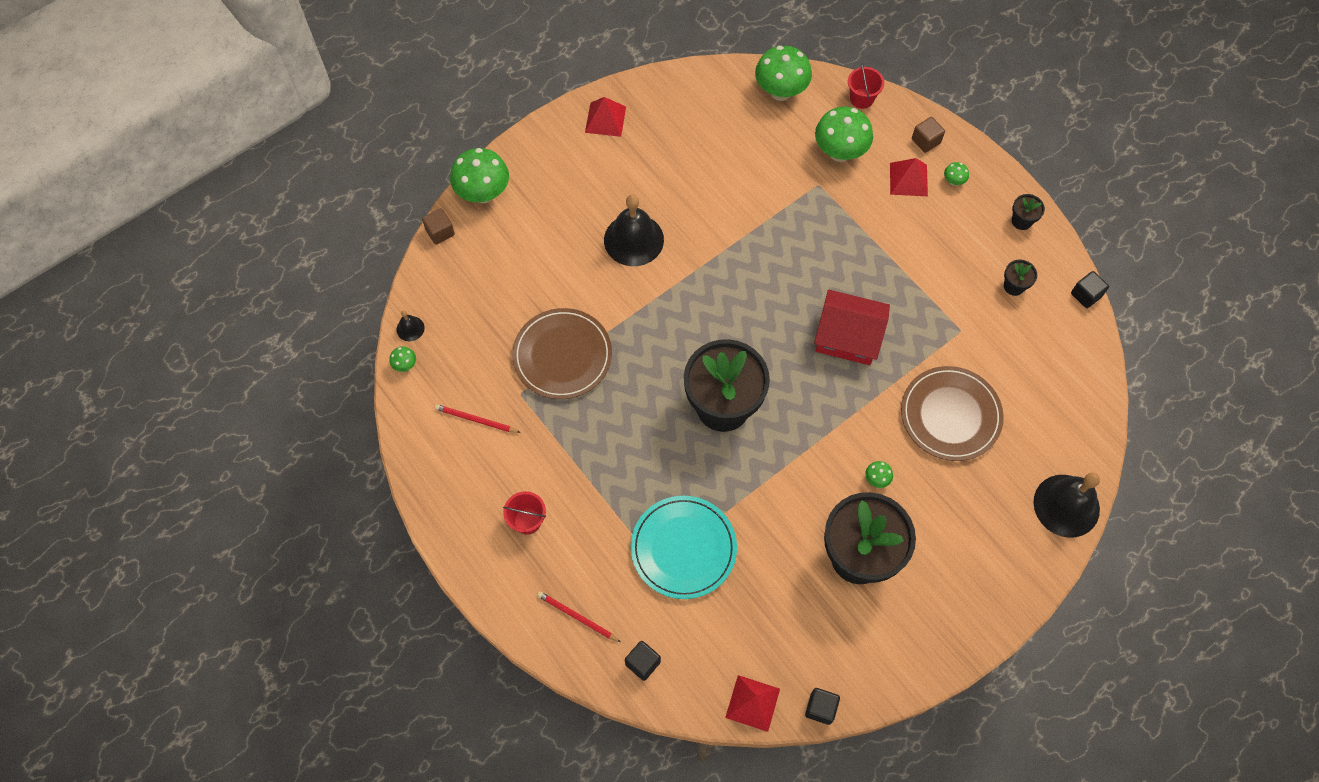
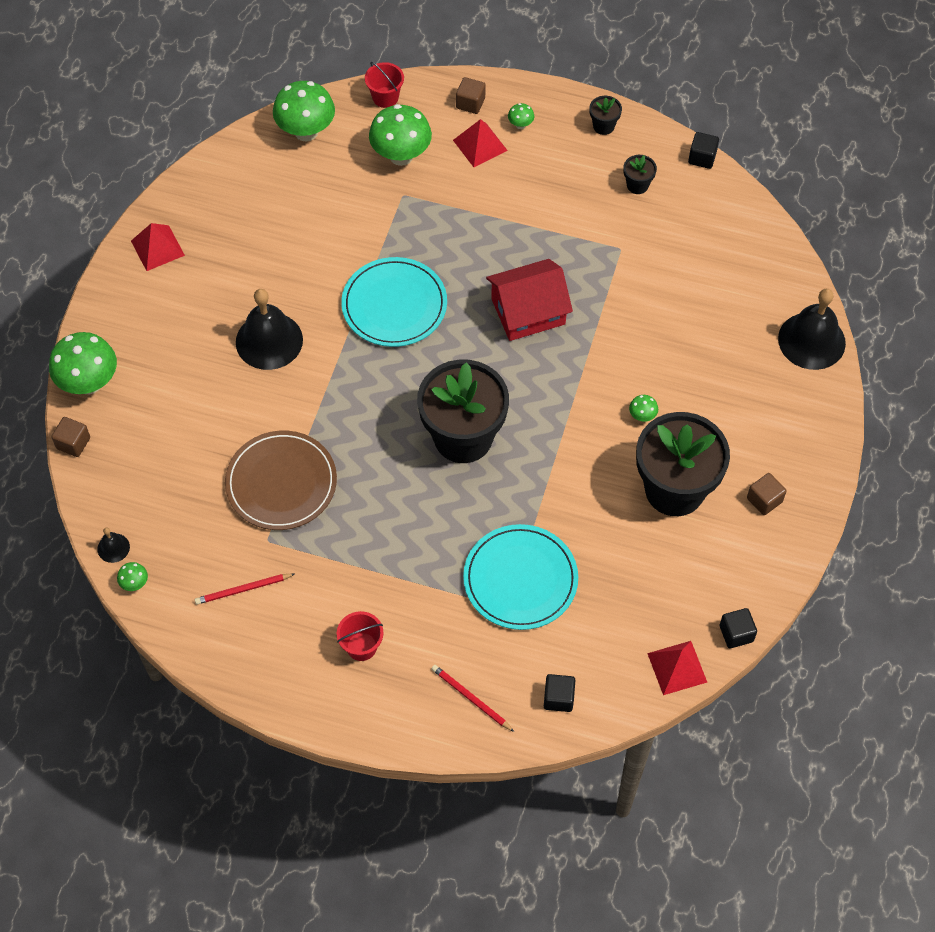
camera: 35 degrees left, 5 degrees down
(577, 617) = (471, 698): red pencil -> red pencil turned 45 degrees clockwise
(747, 268) = (394, 305): none -> turquoise plate
(926, 613) = (764, 500): none -> brown cube
(950, 415) = (664, 325): brown plate -> none

